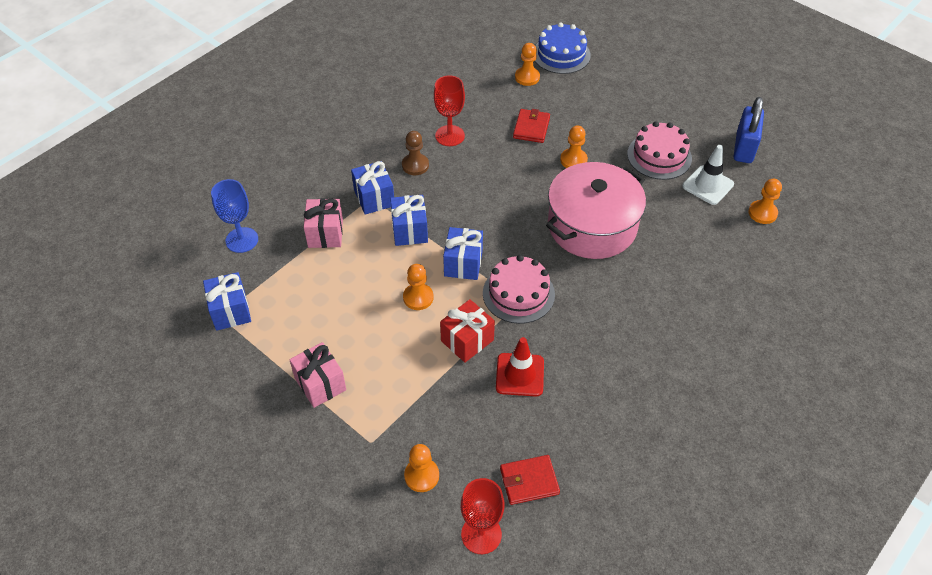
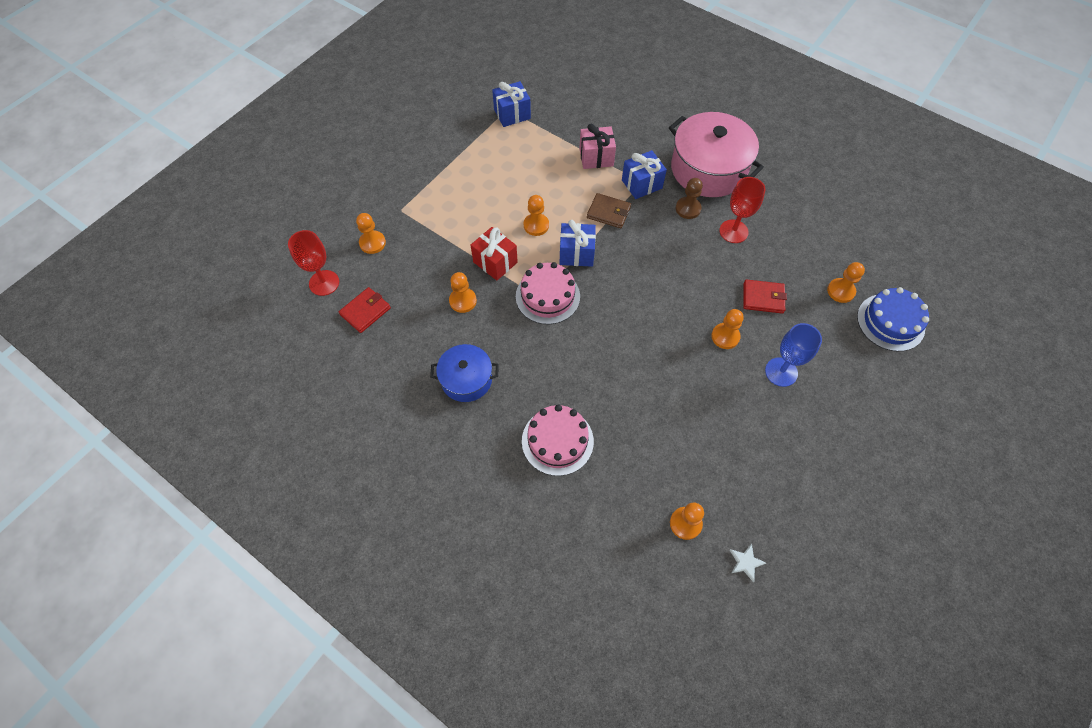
camera: 85 degrees right, 10 degrees up
(242, 240) = (581, 108): blue goblet -> blue goblet (781, 372)
(320, 384) = (450, 174): pink gift -> none
(409, 230) = (608, 212): blue gift -> brown wallet
(520, 375) = (463, 301): red traffic cone -> orange pawn
(529, 481) = (365, 311): red wallet -> red wallet turned 60 degrees clockwise
(592, 226) = (638, 354): pink pot -> pink pot (708, 169)
(623, 374) = (466, 379): none -> blue pot
(659, 156) = (751, 419): pink cake -> pink cake (557, 441)
(708, 185) = (717, 467): white traffic cone -> none
(744, 148) = (787, 513): blue padlock -> none
(790, 180) = (745, 562): none -> white star

